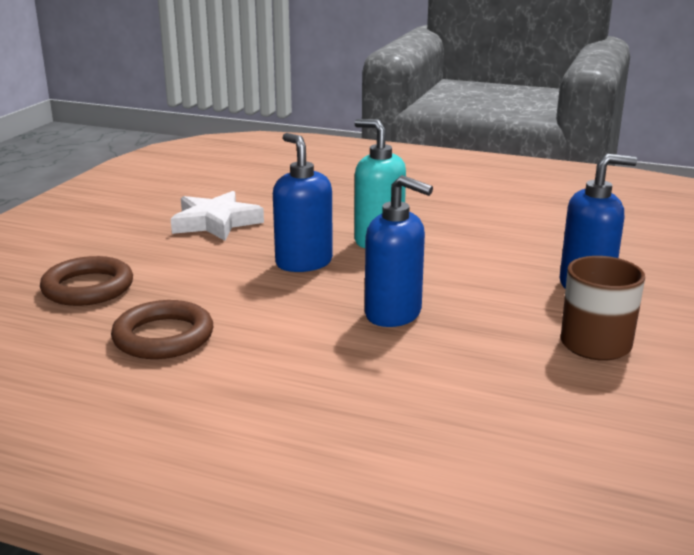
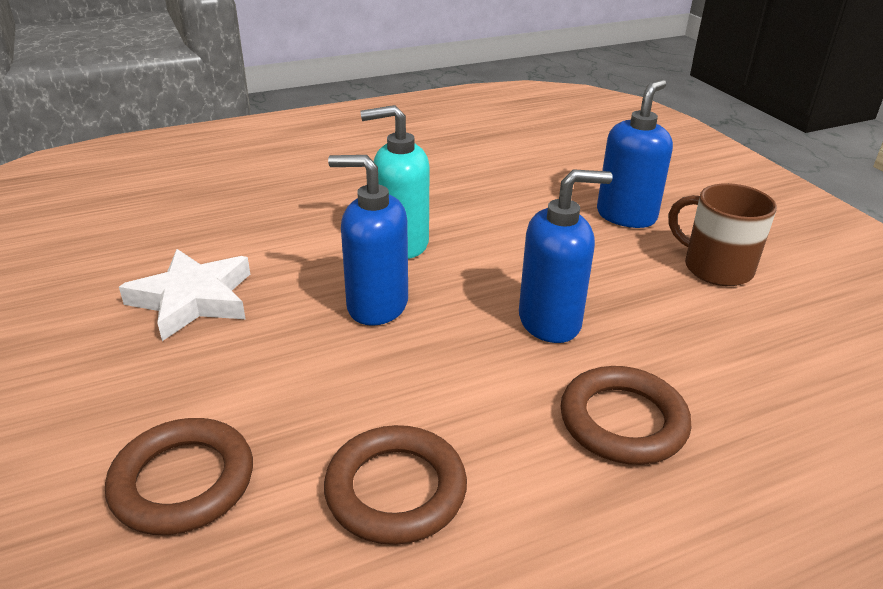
camera: 45 degrees left, 10 degrees up
(337, 375) = (623, 421): none -> brown ring

